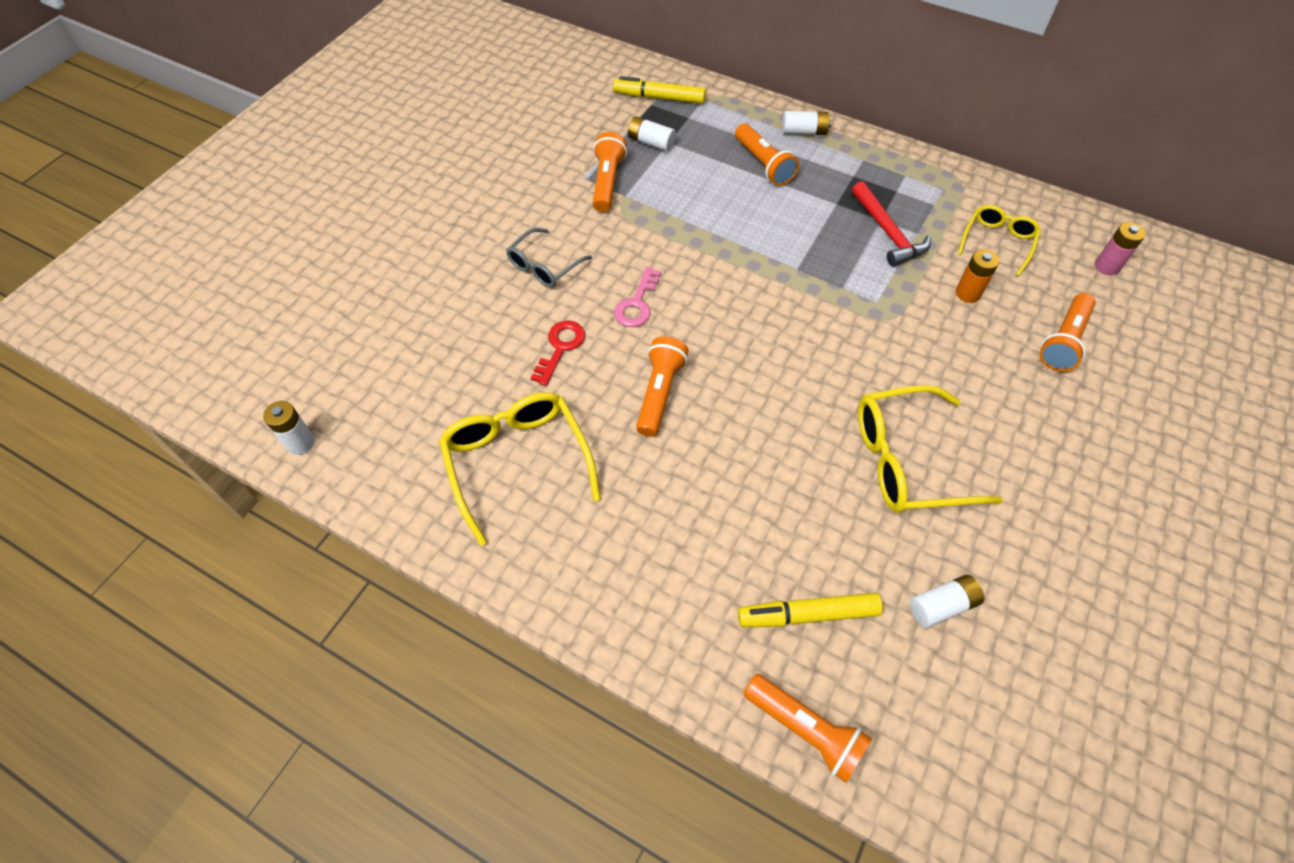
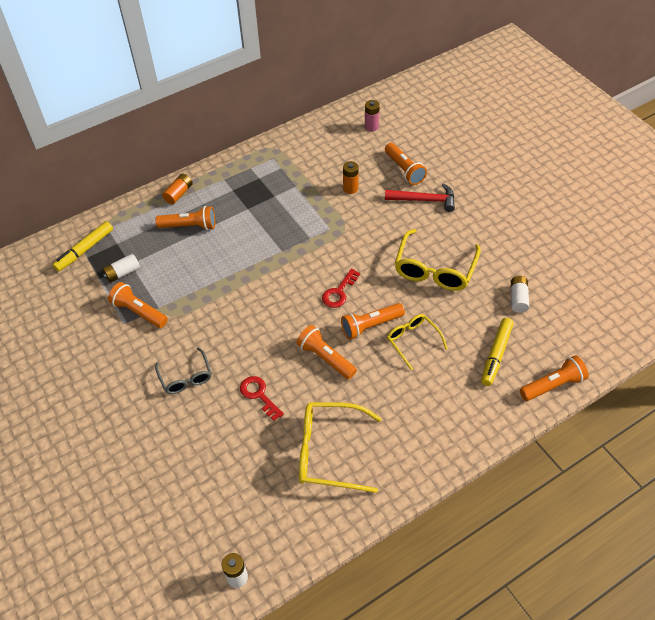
camera: 60 degrees left, 5 degrees down
(637, 303) = (252, 340): pink key -> none
(747, 422) = (370, 326): none -> orange flashlight
(777, 360) = (339, 292): none -> red key
(804, 132) = (179, 194): white battery -> orange battery
(888, 232) = (286, 198): red hammer -> red hammer (424, 200)
(997, 242) = (326, 157): yellow glasses -> yellow glasses (413, 341)

